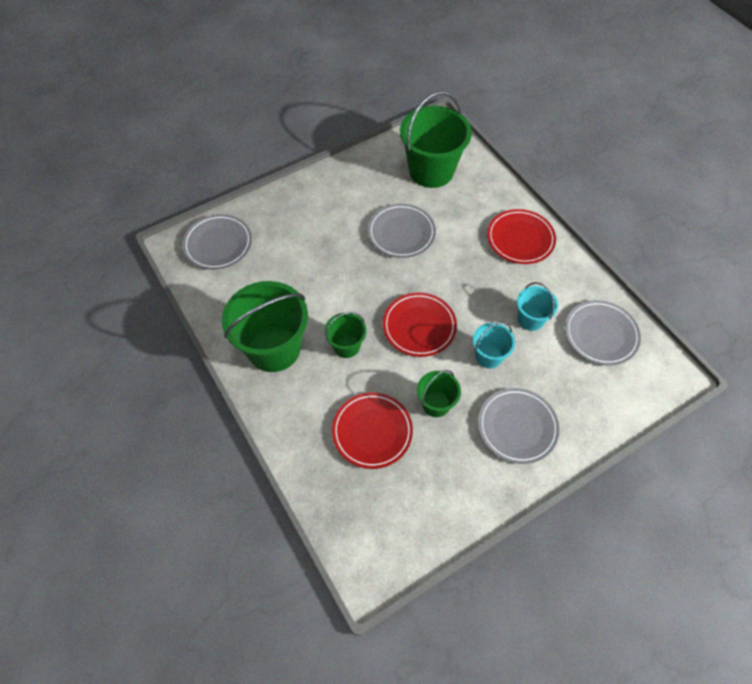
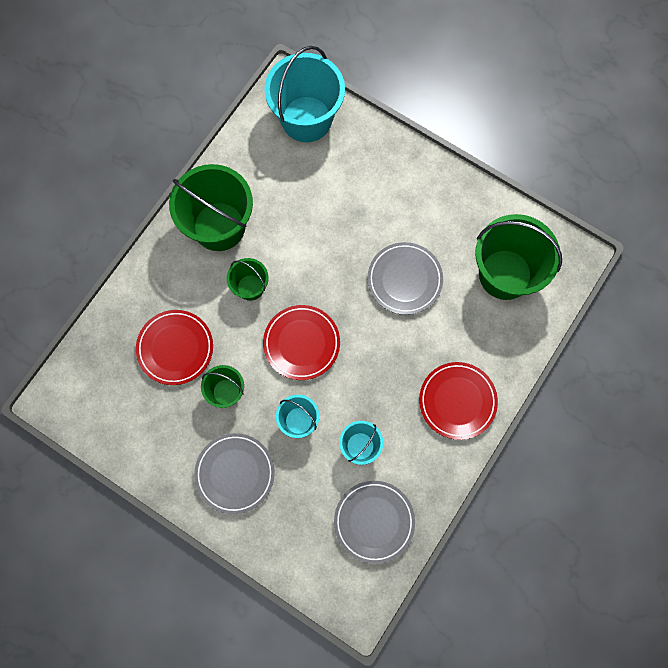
camera: 65 degrees right, 15 degrees up
(218, 244) = (306, 119): grey plate -> turquoise bucket

